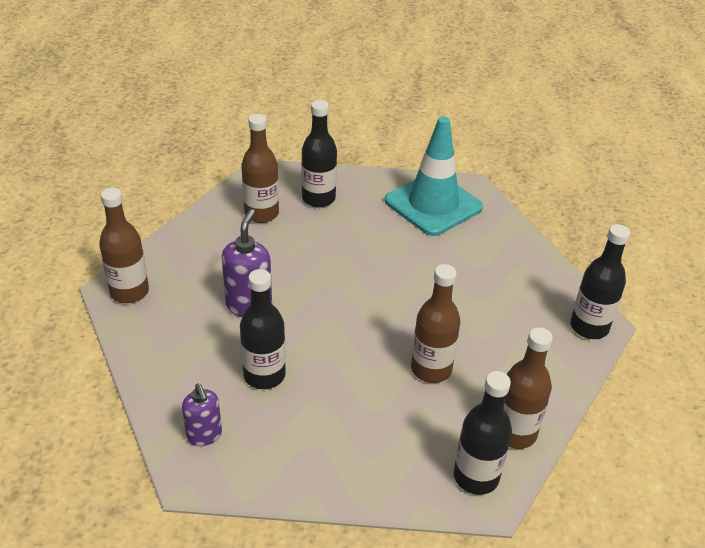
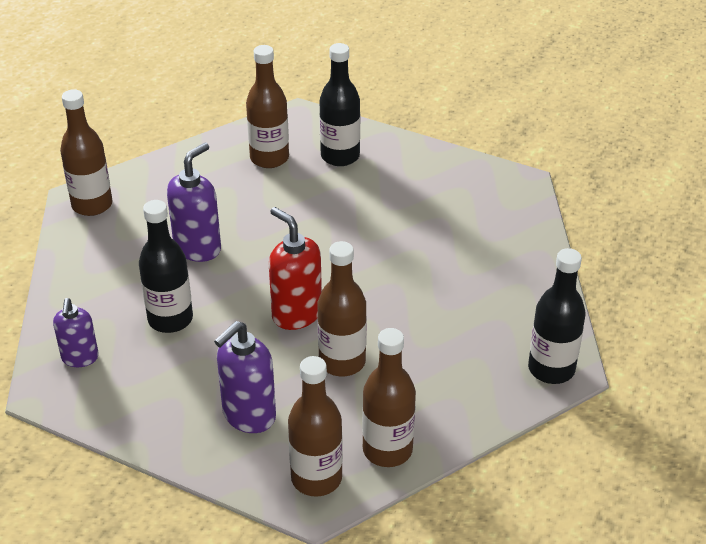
camera: 25 degrees right, 0 degrees up
(368, 339) = (296, 314): none -> red soap dispenser
(385, 440) = (248, 415): none -> purple soap dispenser
(433, 204) = (464, 192): turquoise traffic cone -> none
(476, 477) = (316, 478): black bottle -> brown bottle

